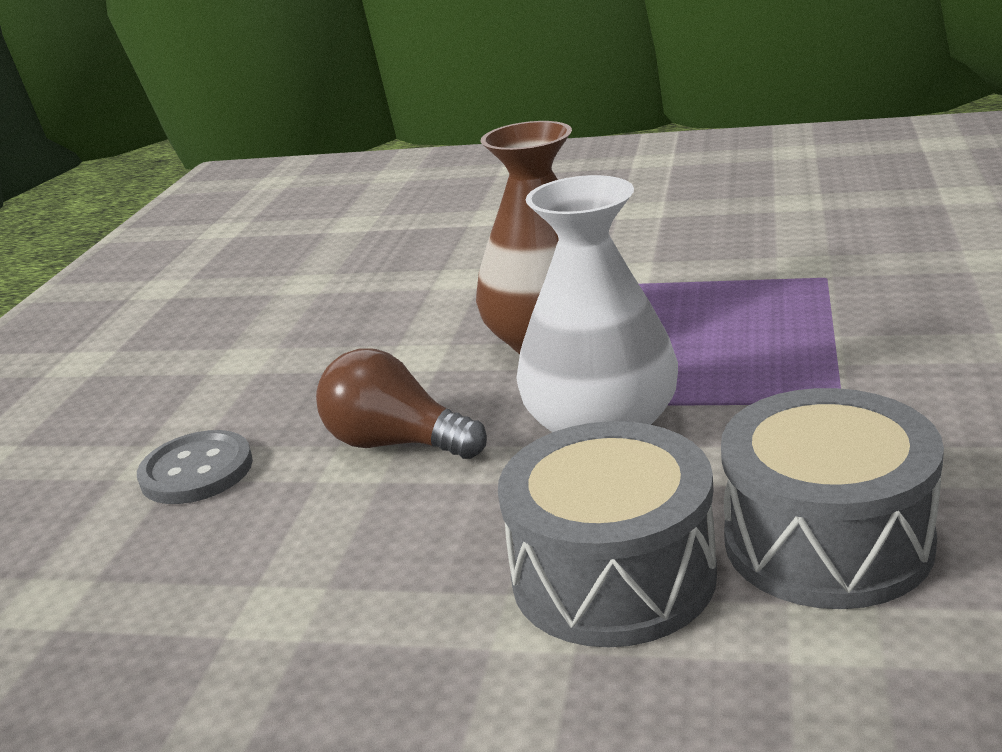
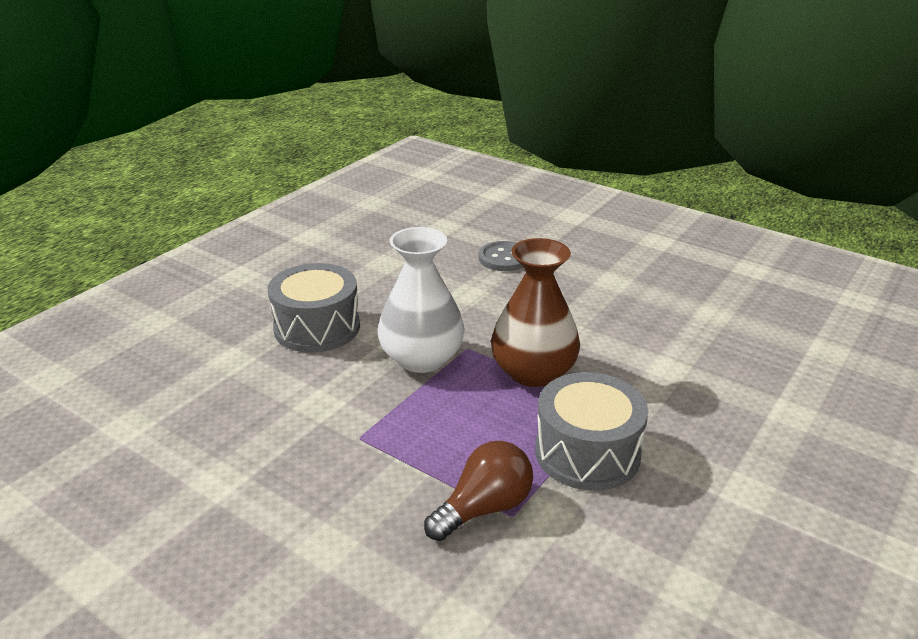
camera: 110 degrees right, 5 degrees up
(396, 443) = (472, 304): brown light bulb -> brown light bulb (484, 508)
(827, 541) = (271, 380): grey drum -> grey drum (587, 452)

